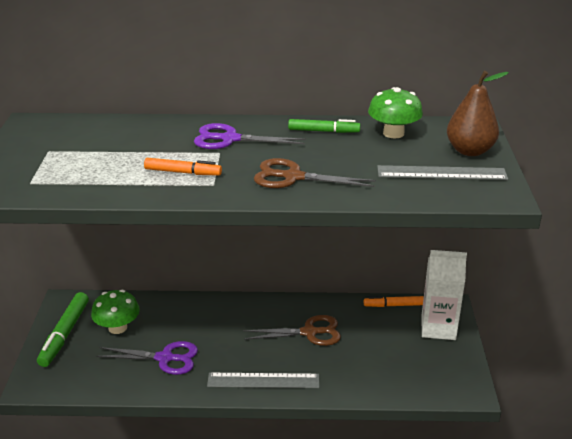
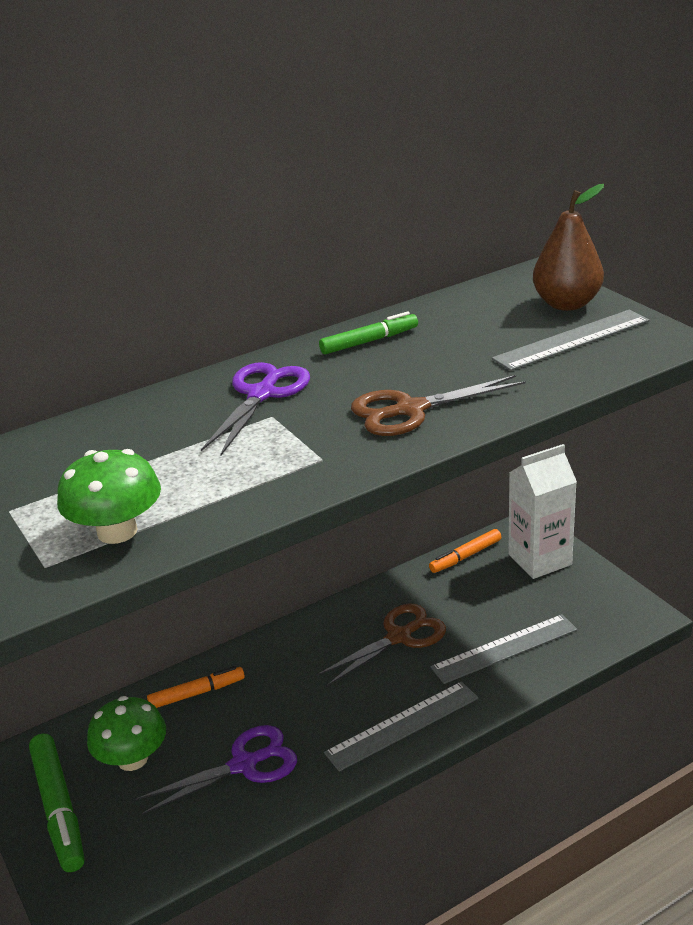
camera: 30 degrees left, 0 degrees up
(183, 172) = (258, 460): orange marker -> orange marker (197, 693)
(230, 139) = (262, 394): purple scissors -> purple scissors turned 135 degrees clockwise
(363, 368) = (504, 648): none -> grey ruler
(393, 133) = (456, 314): green mushroom -> green mushroom (117, 531)

